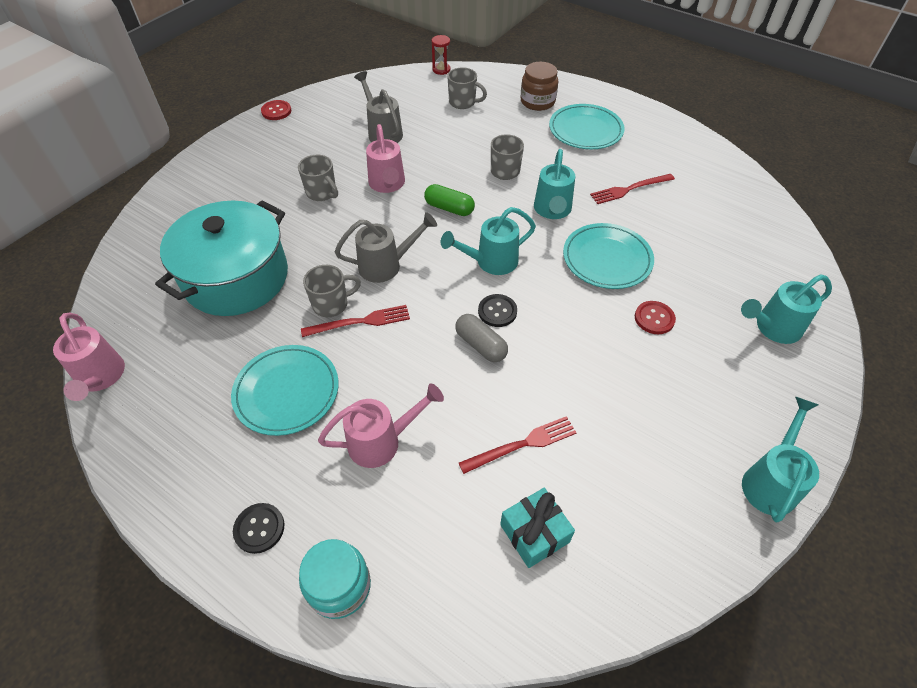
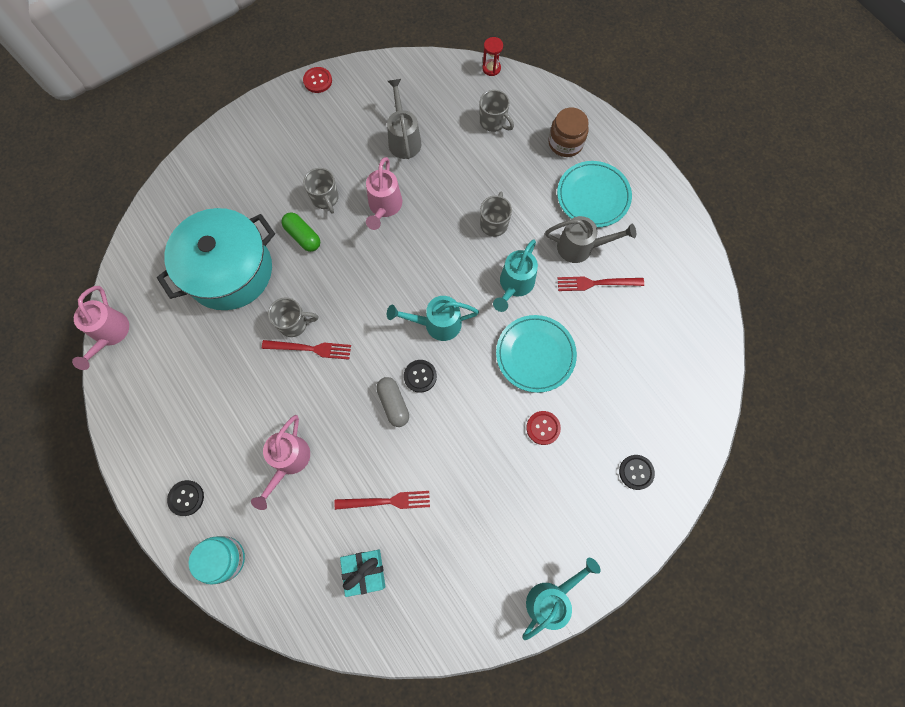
camera: 20 degrees right, 20 degrees up
(287, 392) = (236, 394): turquoise plate -> none
(381, 441) = (288, 461): pink watering can -> pink watering can turned 105 degrees clockwise
(386, 265) = (350, 298): grey watering can -> grey watering can (580, 247)
(449, 208) = (426, 252): green capsule -> green capsule (303, 236)
(773, 328) = (636, 472): turquoise watering can -> black button

